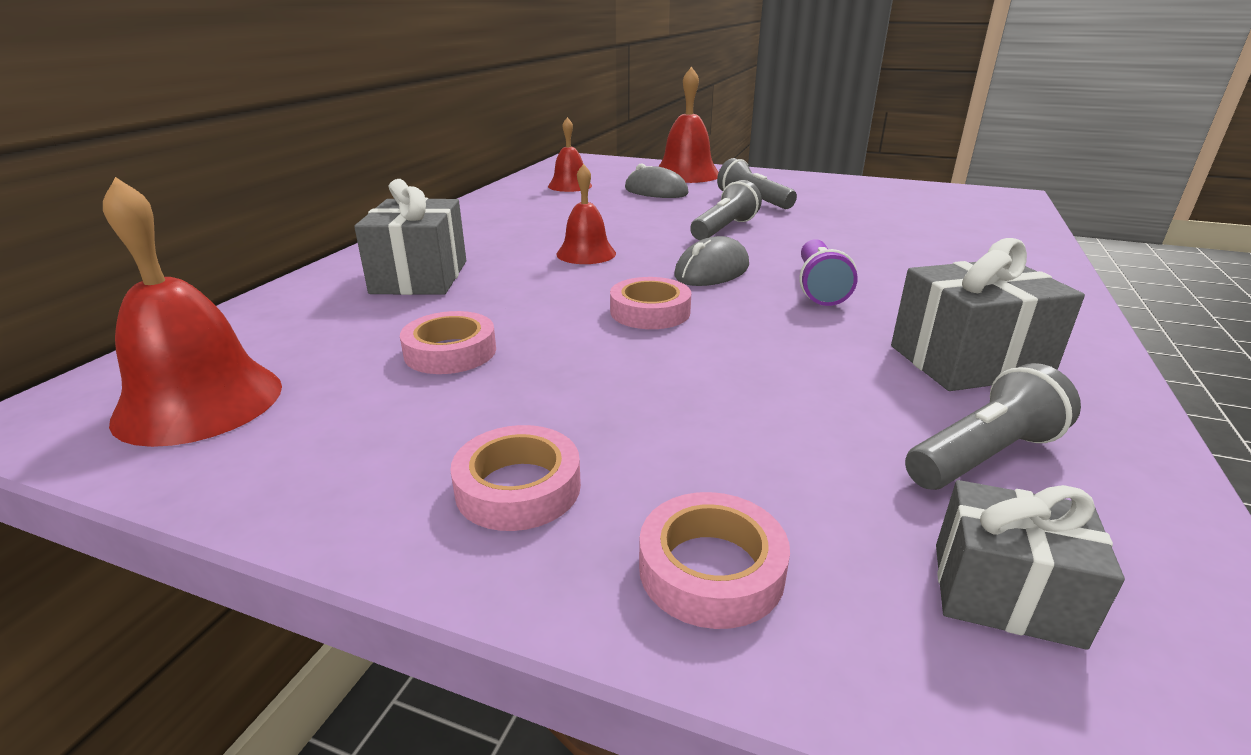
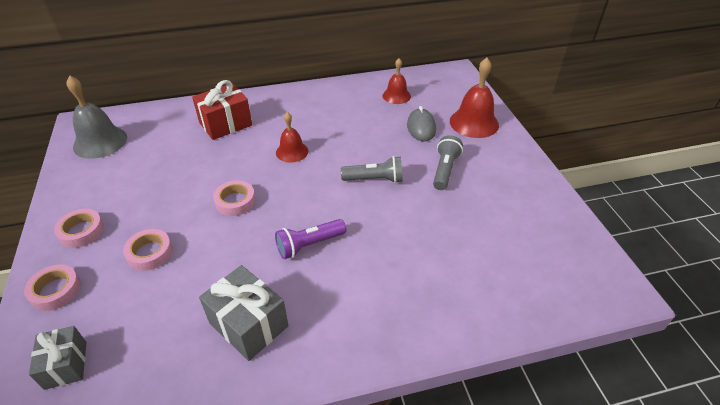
camera: 55 degrees right, 15 degrees up
(199, 402) = (100, 142): red bell -> grey bell
(420, 277) = (225, 124): grey gift -> red gift
(450, 352) = (163, 169): pink tape -> pink tape (150, 253)
(712, 271) = (302, 200): grey mouse -> none
(983, 456) = (155, 345): grey flashlight -> none

